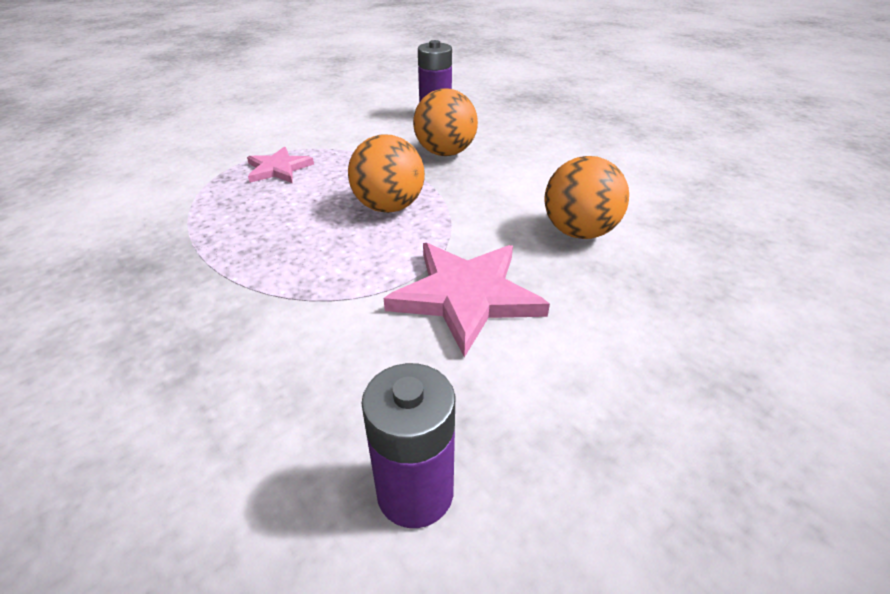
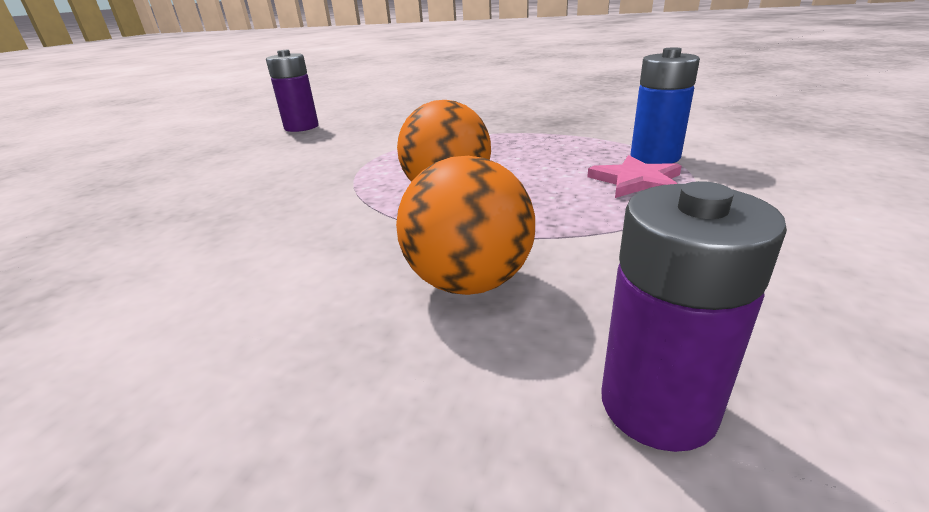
camera: 150 degrees right, 10 degrees down
(218, 181) = (655, 157): none -> blue battery
(466, 296) = (312, 168): pink star -> none
(579, 232) = (200, 237): orange ball -> none

